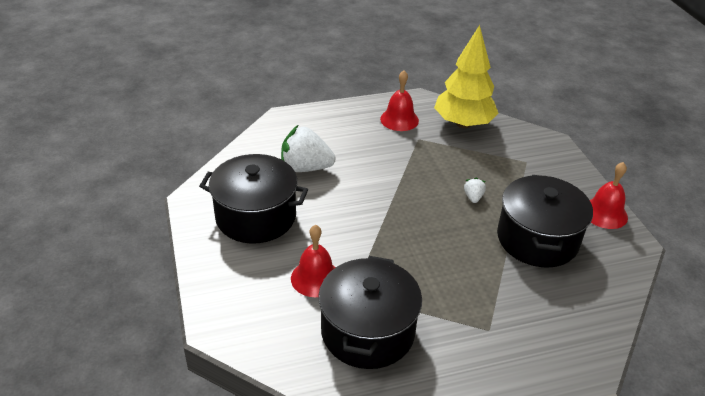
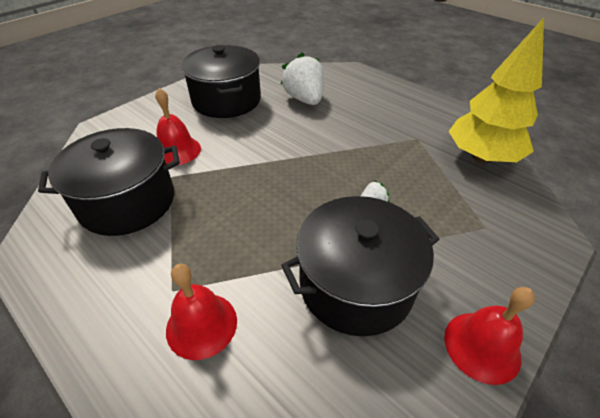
camera: 60 degrees right, 5 degrees up
(399, 119) = (429, 119): red bell -> red bell (201, 325)

